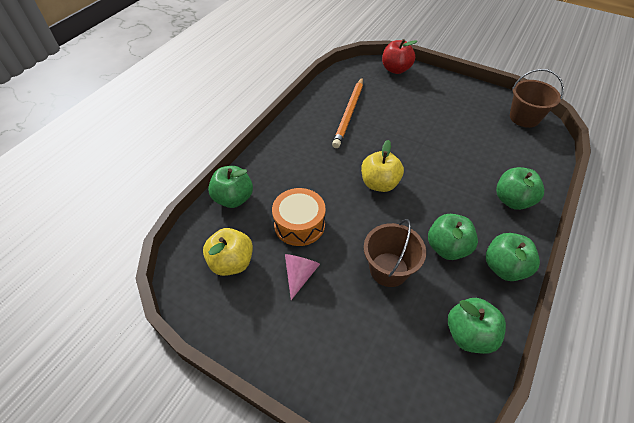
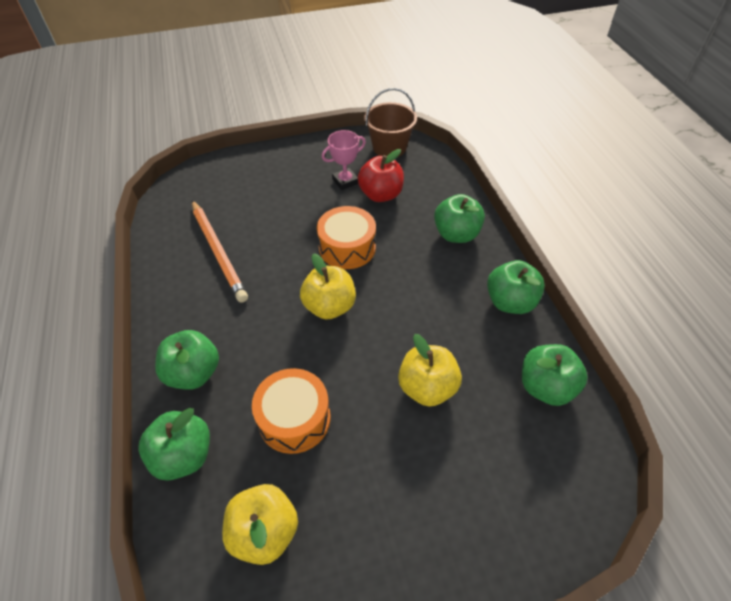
camera: 45 degrees left, 0 degrees up
(300, 275) = (353, 473): pink cone -> none
(389, 269) = (427, 387): brown bucket -> yellow apple
(396, 69) = (219, 169): red apple -> red apple (381, 195)
(426, 159) = (347, 247): none -> orange drum
(447, 248) = (452, 322): green apple -> green apple (193, 373)
(468, 120) = (345, 181): none -> pink trophy

